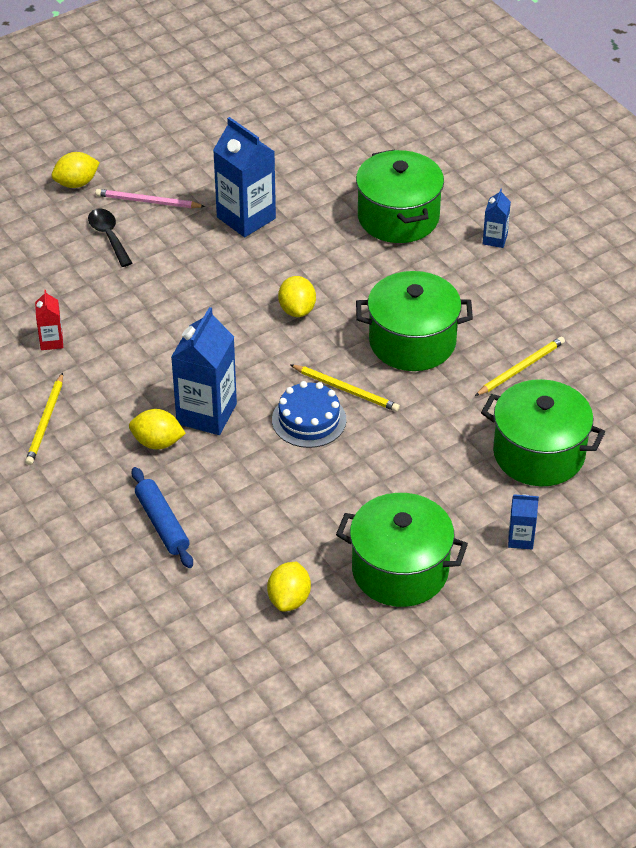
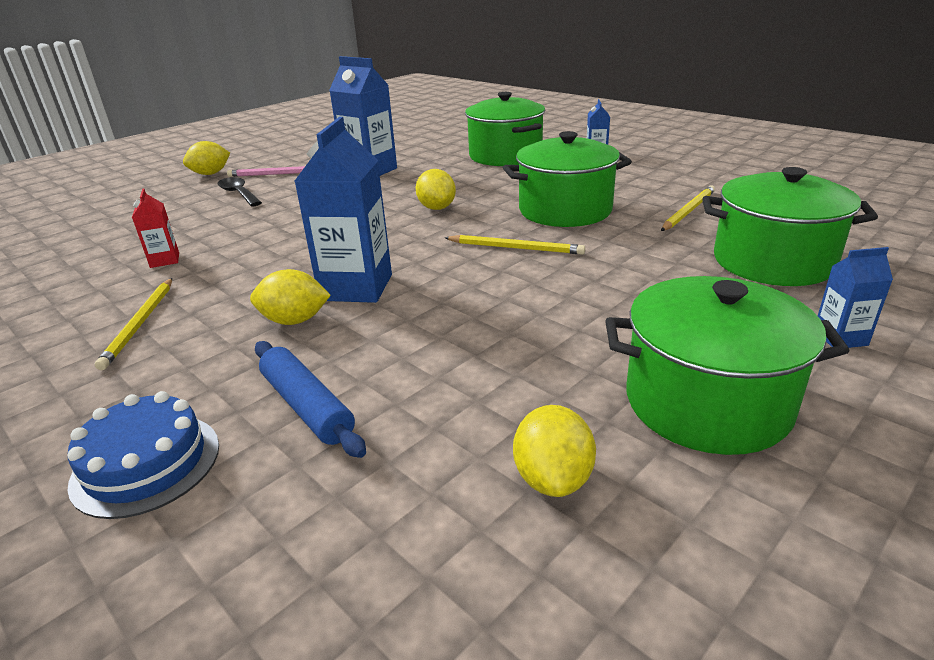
camera: 10 degrees left, 15 degrees down
(309, 420) = (484, 275): blue cake -> blue cake (146, 464)

